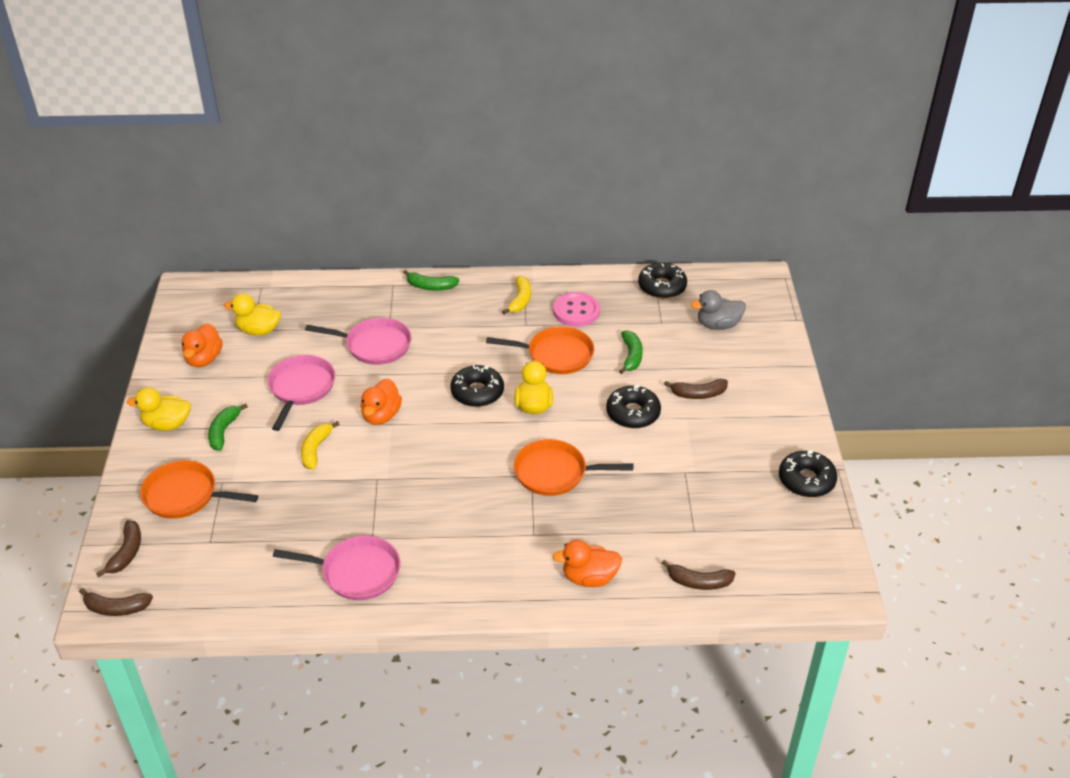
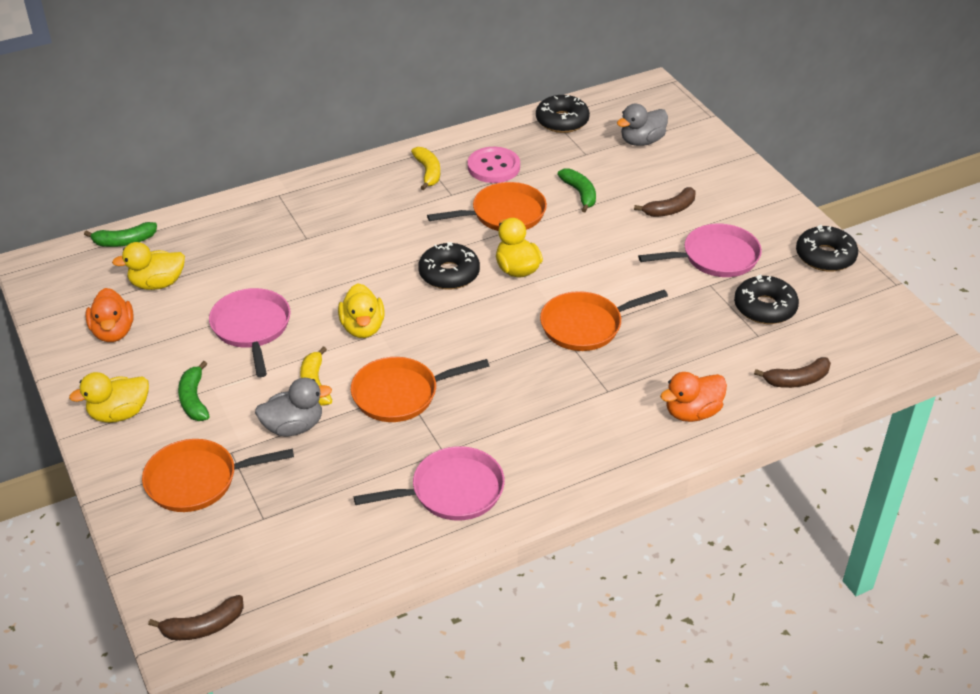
camera: 25 degrees left, 0 degrees up
(127, 553) = (171, 564): brown banana -> none
(278, 478) = (293, 427): none -> grey duck
(372, 480) = (400, 394): none -> orange pan
(374, 345) = (303, 261): pink pan -> pink pan (715, 257)
(381, 415) = (363, 328): orange duck -> yellow duck
(431, 286) = (322, 185): green banana -> green banana (124, 242)
(633, 413) = (620, 246): black donut -> black donut (765, 307)

